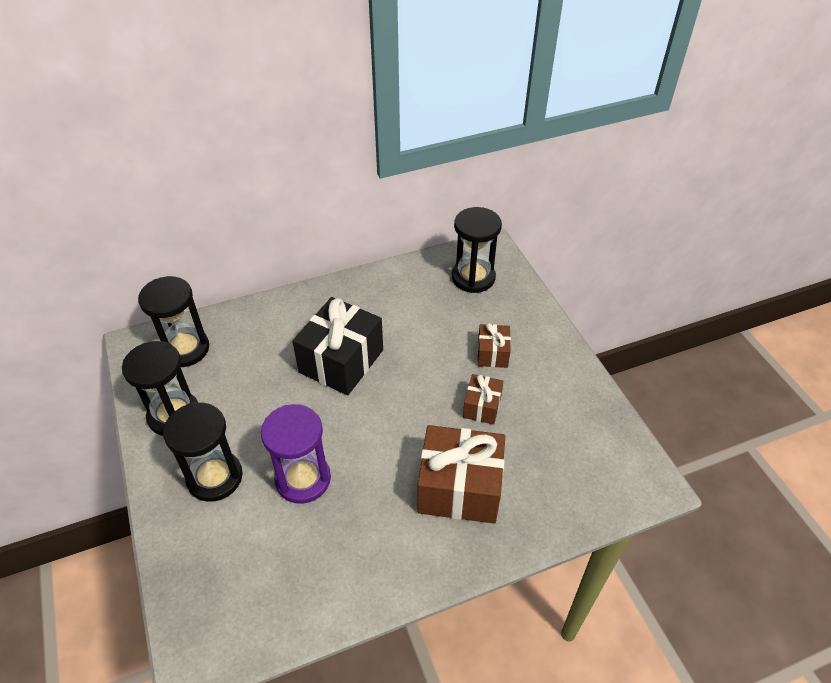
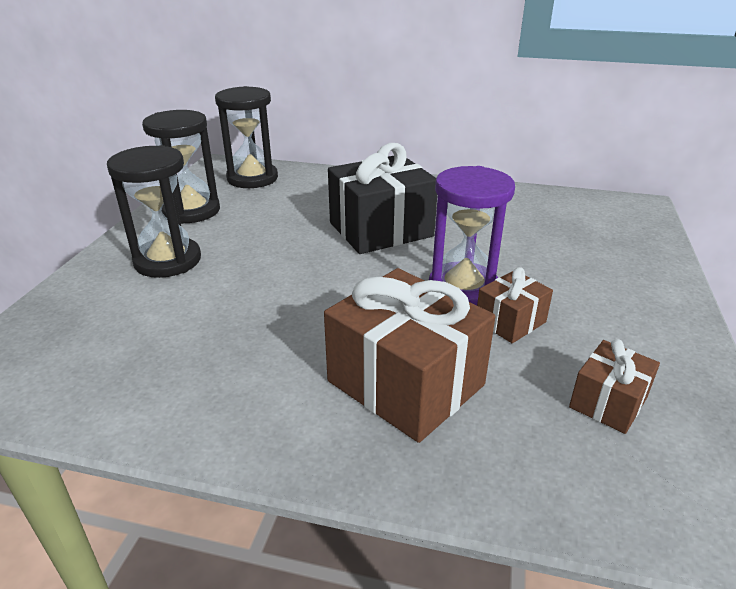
camera: 35 degrees right, 15 degrees down
(303, 479) = (241, 296): purple hourglass -> purple hourglass (463, 288)
(473, 277) = (596, 219): black hourglass -> none
(492, 354) = (568, 283): brown gift -> brown gift (608, 402)

